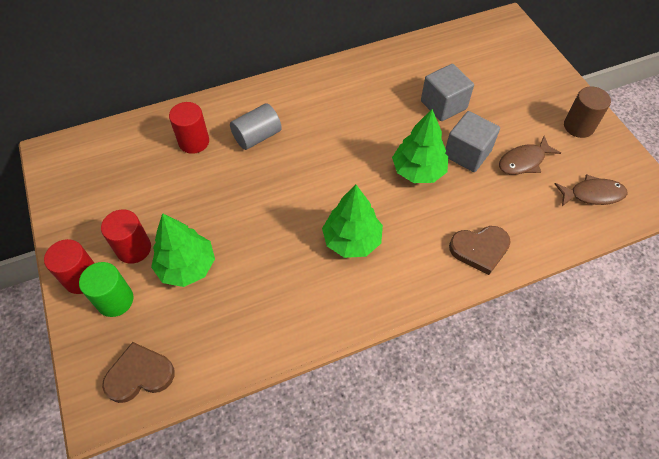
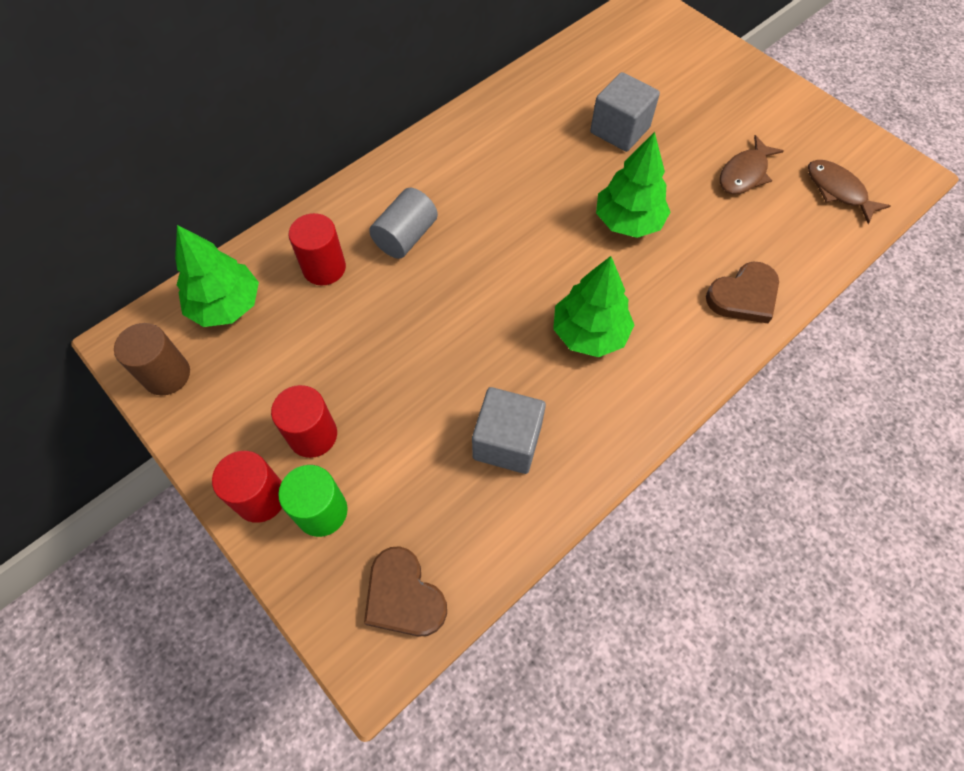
camera: 20 degrees left, 5 degrees up
(139, 375) = (403, 596): brown heart -> brown heart turned 90 degrees counterclockwise
(187, 266) = (396, 435): green tree -> green tree (226, 305)
(467, 153) = (675, 183): grey cube -> grey cube (507, 442)
(578, 126) = (786, 113): brown cylinder -> brown cylinder (167, 375)
(592, 194) = (838, 191): brown fish -> brown fish turned 105 degrees counterclockwise

